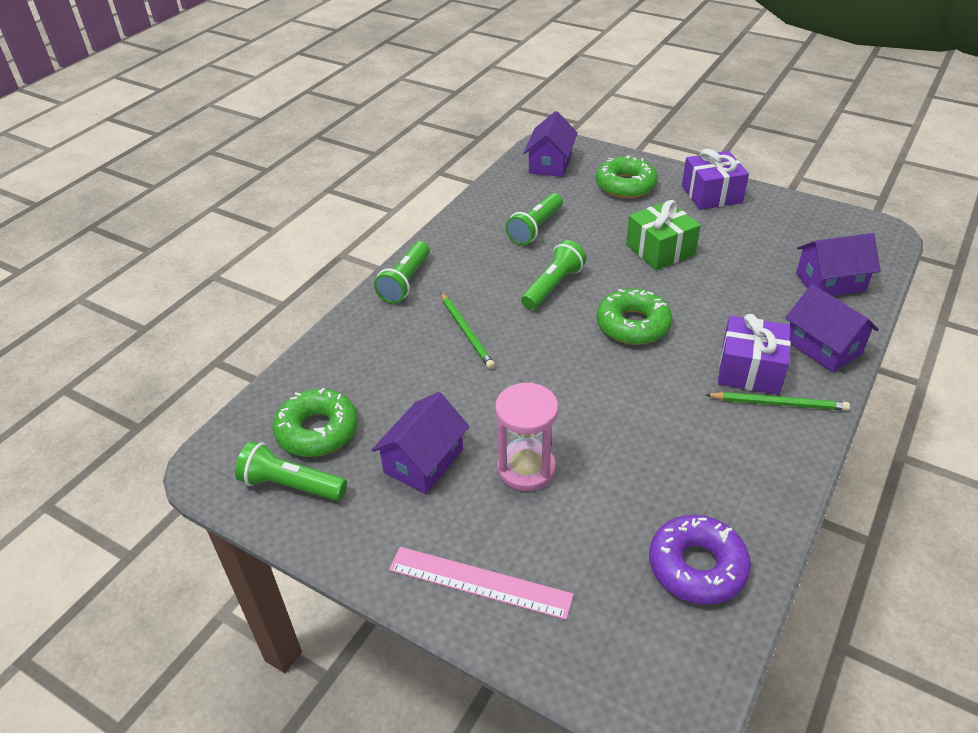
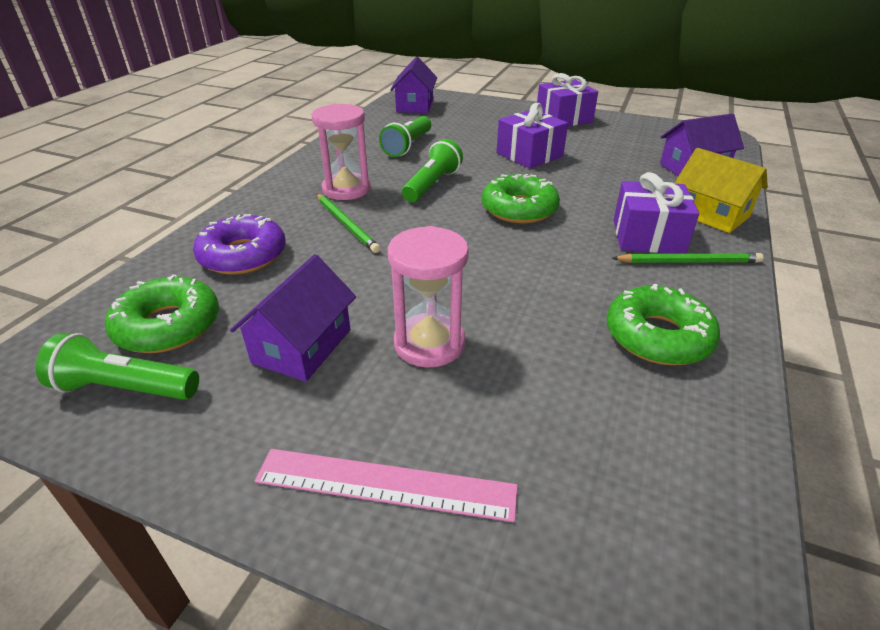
camera: 10 degrees left, 5 degrees down
(405, 282) = (279, 189): green flashlight -> none
(469, 286) = (346, 189): none -> pink hourglass
(625, 185) = (485, 116): green donut -> green donut (657, 336)
(660, 250) = (529, 155): green gift -> purple gift
(697, 566) = (665, 432): purple donut -> purple donut (243, 255)
(823, 347) = (710, 214): purple house -> yellow house

